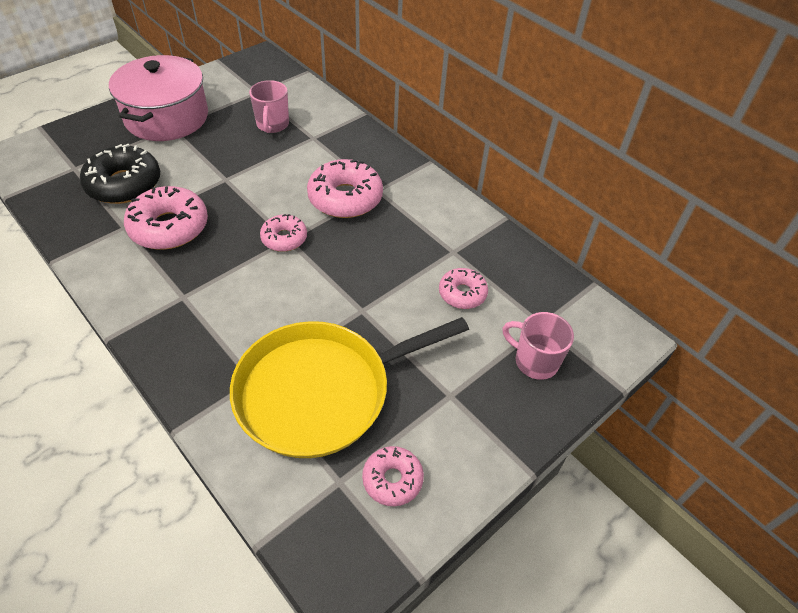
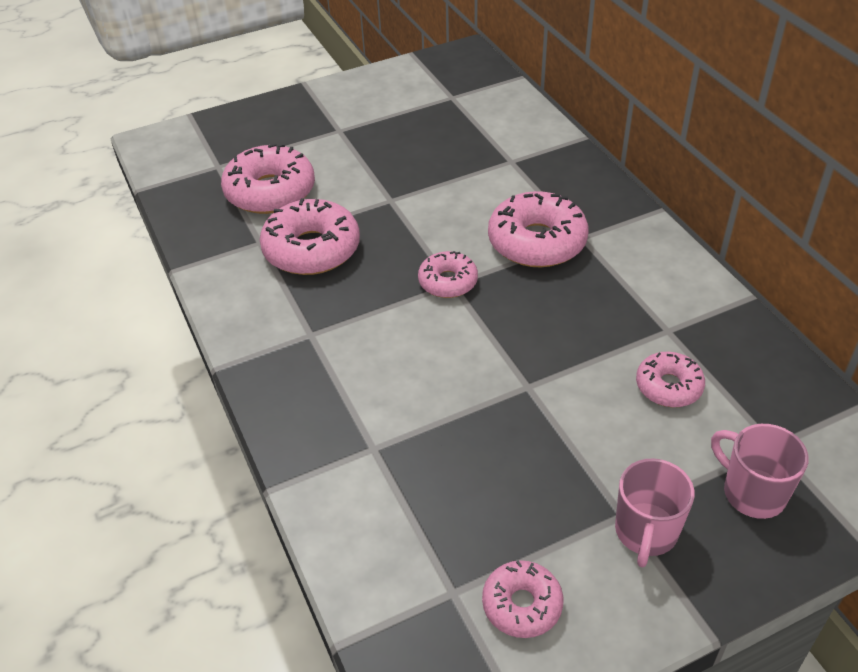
camera: 20 degrees right, 5 degrees down
(124, 184) = (270, 191): black donut -> pink donut
(167, 117) = (336, 117): pink pot -> none
(272, 125) = (463, 140): pink mug -> pink mug (645, 532)
(320, 392) = (453, 478): yellow pan -> none

